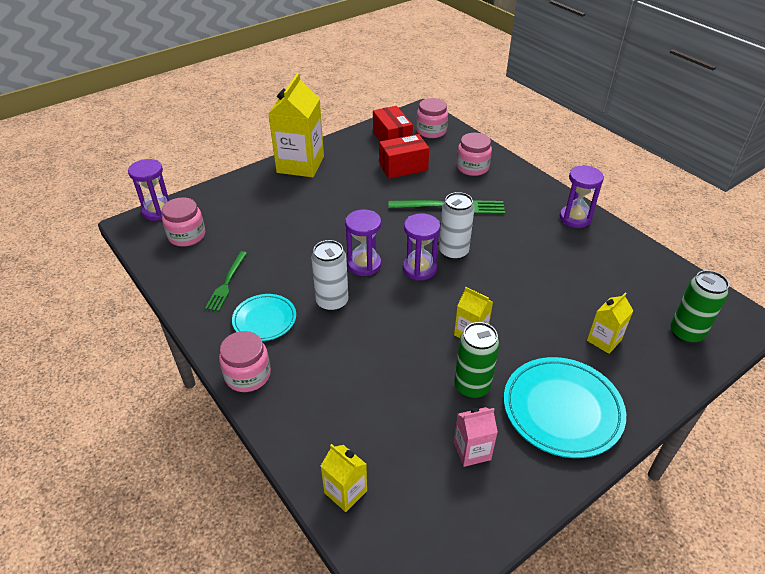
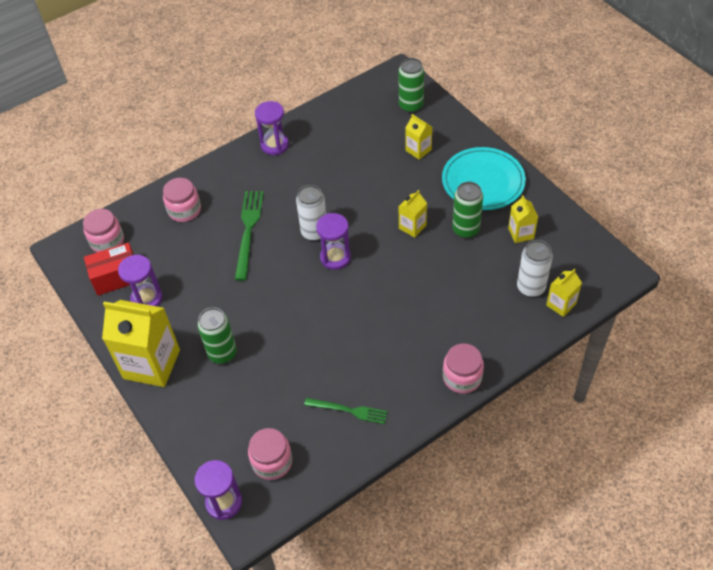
camera: 85 degrees left, 10 degrees up
(264, 320) = (398, 372): turquoise plate -> none
(306, 201) = (222, 353): none -> green can
(332, 302) = (376, 321): white can -> white can (531, 287)
(364, 265) = (328, 299): purple hourglass -> purple hourglass (147, 298)
(403, 167) = (174, 267): red box -> none
(472, 451) = (521, 233): pink carton -> yellow carton

